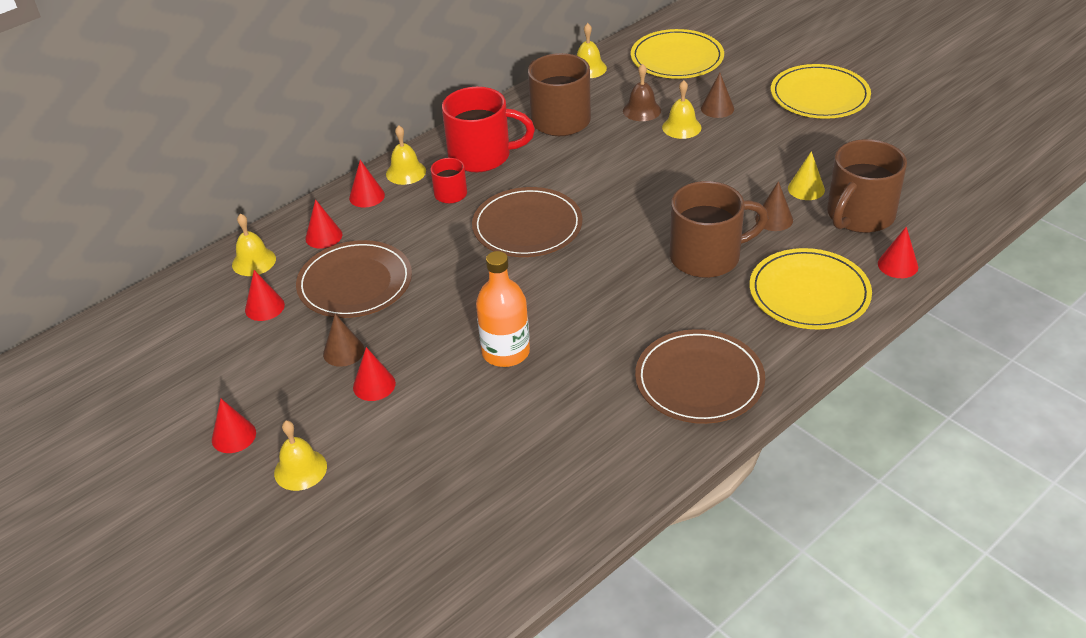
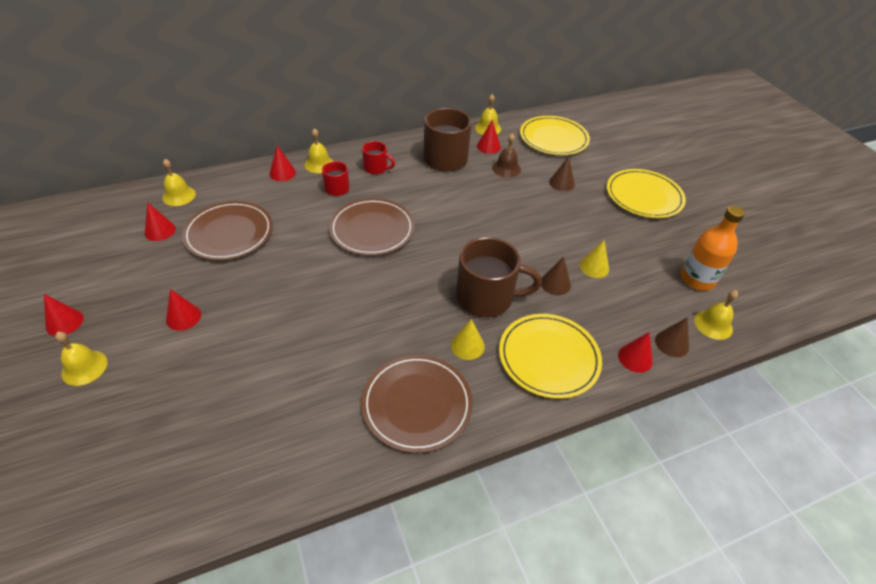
camera: 15 degrees right, 5 degrees up
(323, 236) = (235, 192): red cone -> red cone (488, 146)
(343, 351) = (183, 282): brown cone -> brown cone (671, 343)
(482, 156) = (376, 168): red mug -> red mug, size x0.52
(505, 352) = (290, 324): orange bottle -> orange bottle (697, 279)
(681, 127) = (527, 189): yellow bell -> yellow bell (713, 324)
(717, 309) = (467, 345): none -> yellow cone
(859, 215) = (625, 303): brown mug -> none

